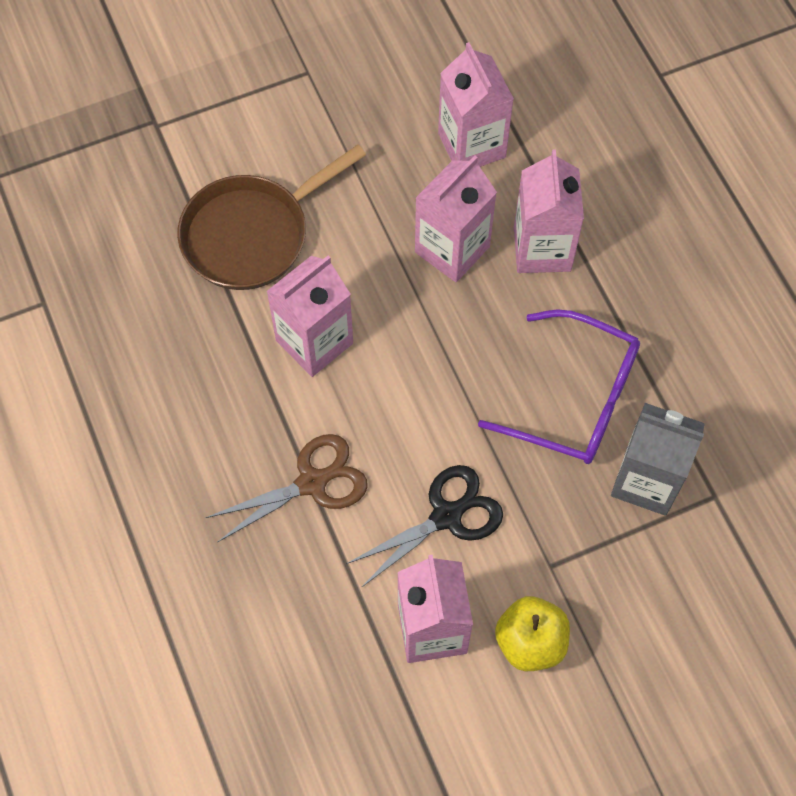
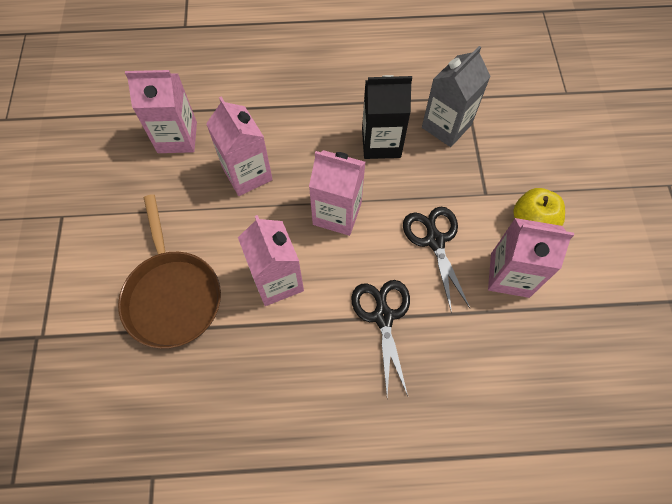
camera: 70 degrees left, 0 degrees up
(312, 482) = (383, 316): brown scissors -> black scissors
(542, 249) = (271, 125): pink carton -> pink carton (337, 213)
(576, 399) = (381, 143): purple glasses -> black carton

